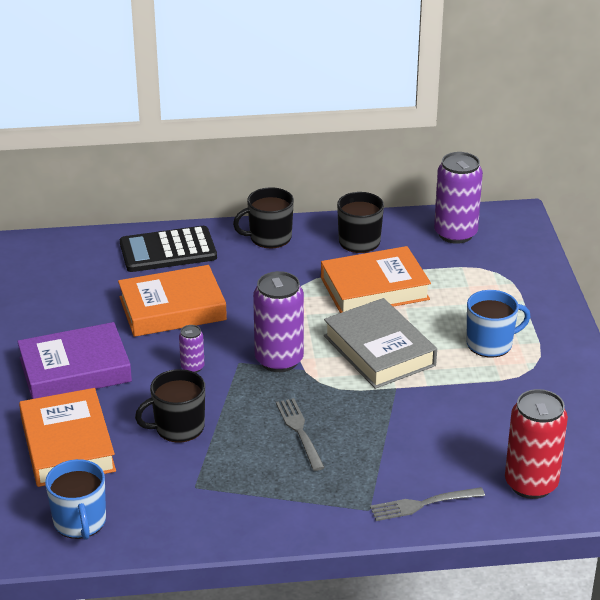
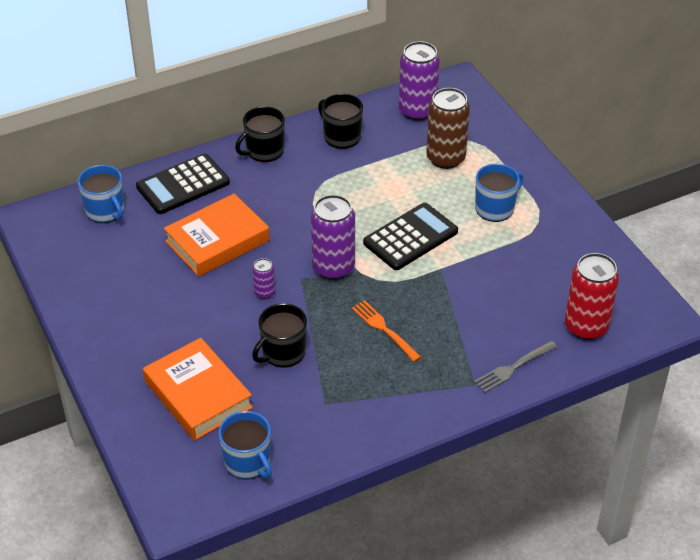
camera: 20 degrees left, 10 degrees up
(75, 370) = (165, 322): purple book -> none
(77, 257) = (105, 211): none -> blue mug
(299, 431) = (384, 329): grey fork -> orange fork
(374, 288) = (377, 179): orange book -> none
(379, 350) = (410, 237): grey book -> black calculator
(461, 284) = (445, 158): none -> brown can

